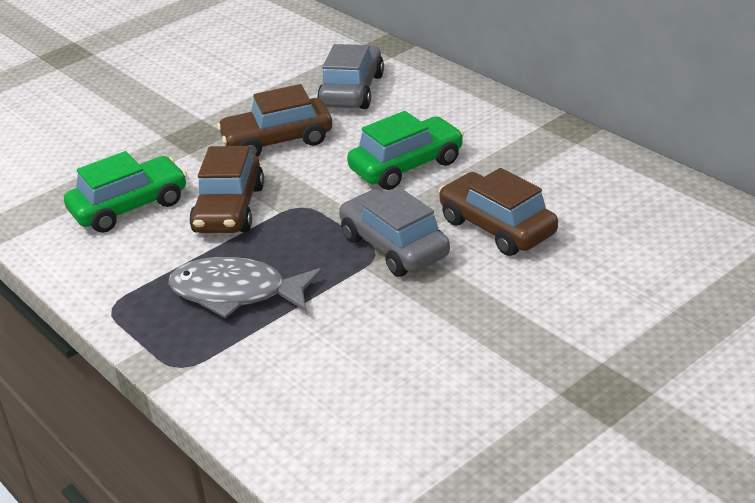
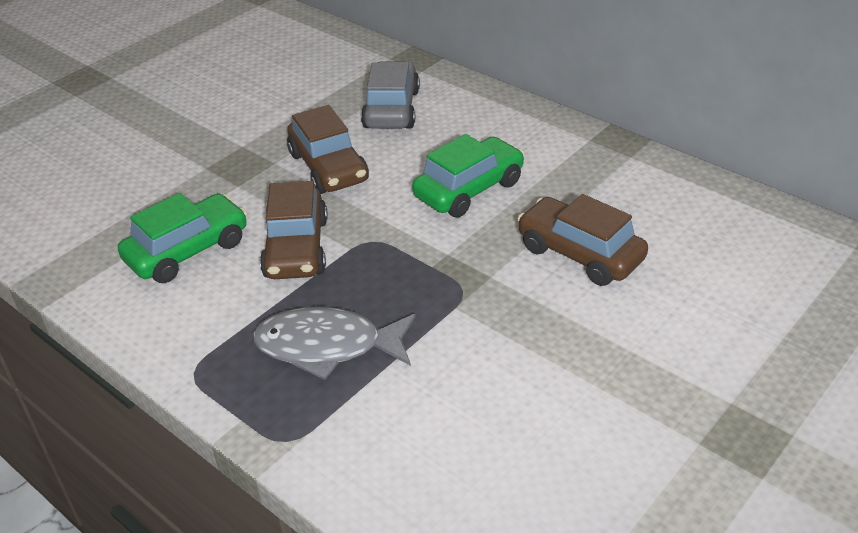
camera: 10 degrees left, 5 degrees up
(277, 141) = (328, 168): brown car -> brown car turned 90 degrees counterclockwise
(394, 246) = (480, 282): grey car -> none

